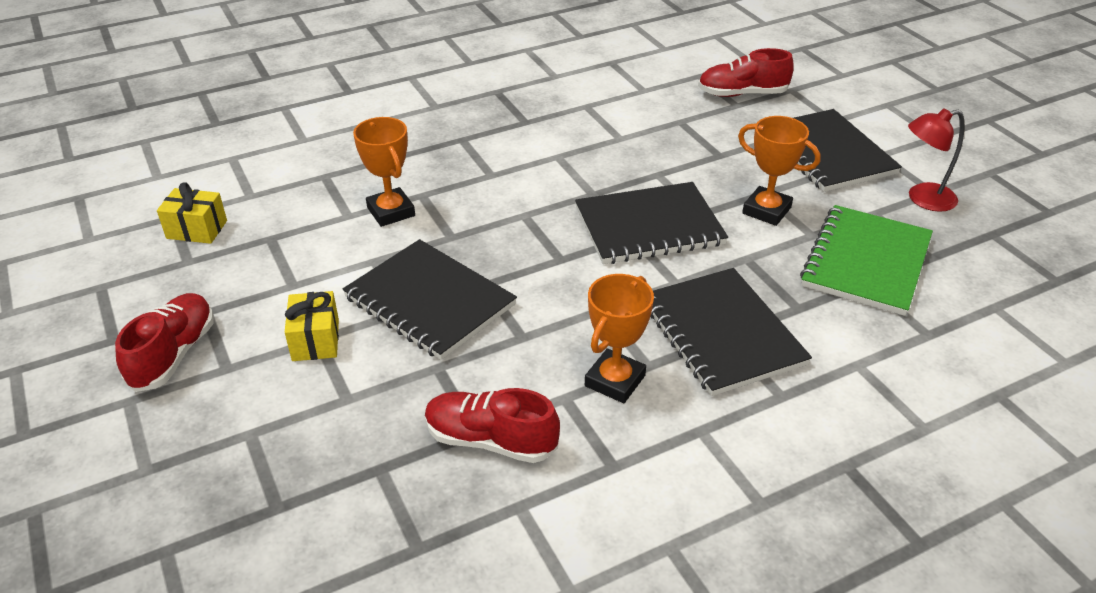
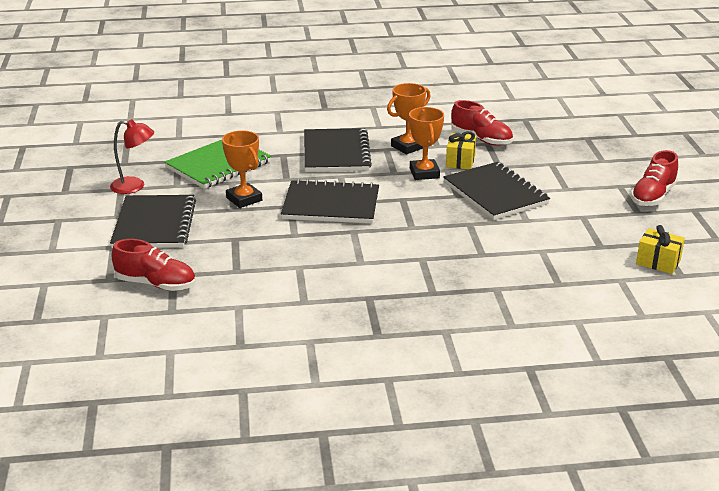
camera: 160 degrees left, 10 degrees down
(316, 340) = (567, 188): yellow gift -> yellow gift (460, 161)
(391, 212) = (508, 247): orange trophy -> orange trophy (424, 173)

